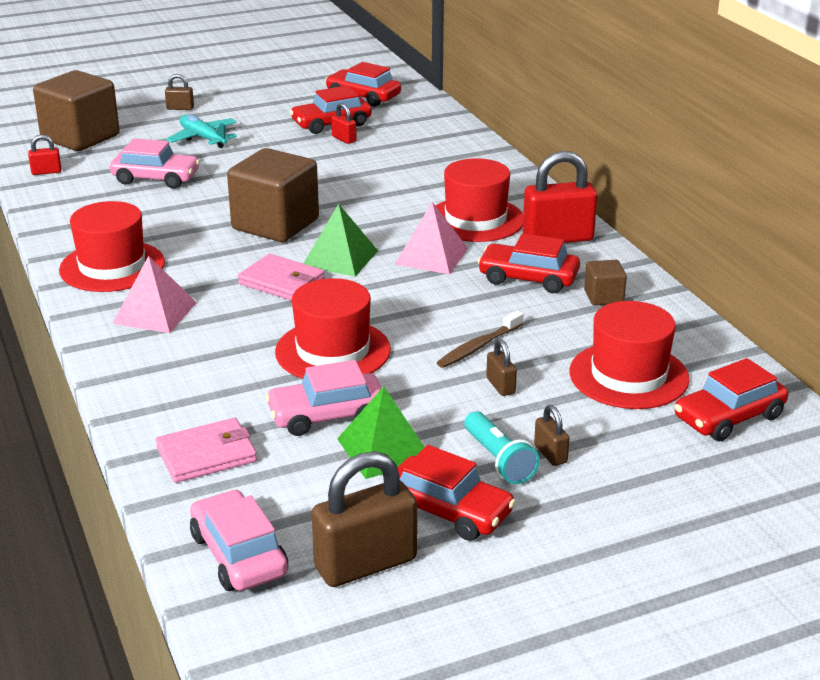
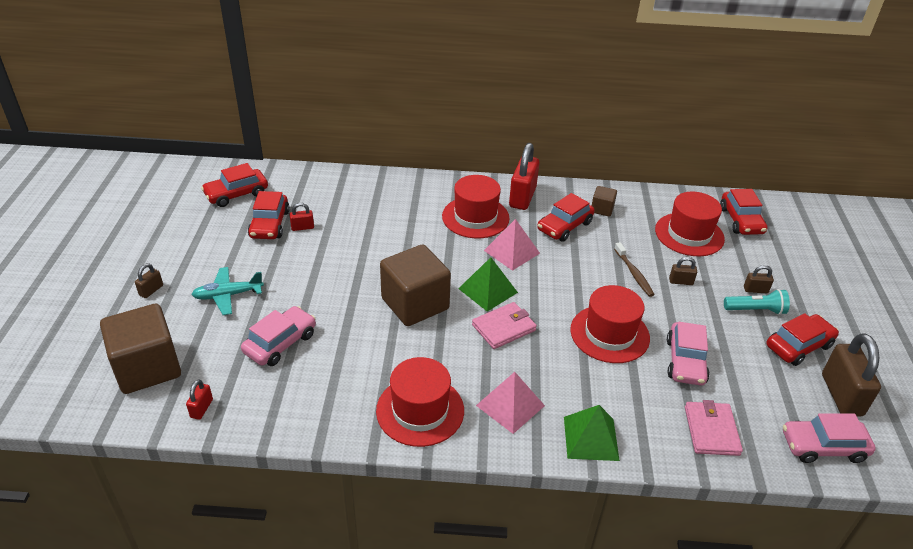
camera: 65 degrees left, 10 degrees up
(384, 449) = (730, 349): green pyramid -> green pyramid (591, 438)

